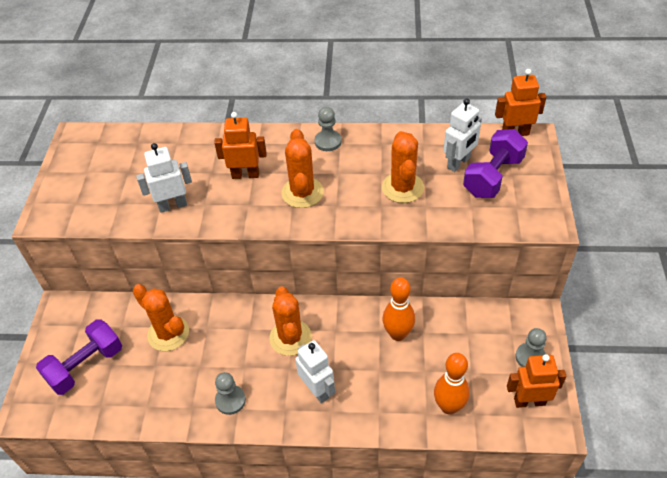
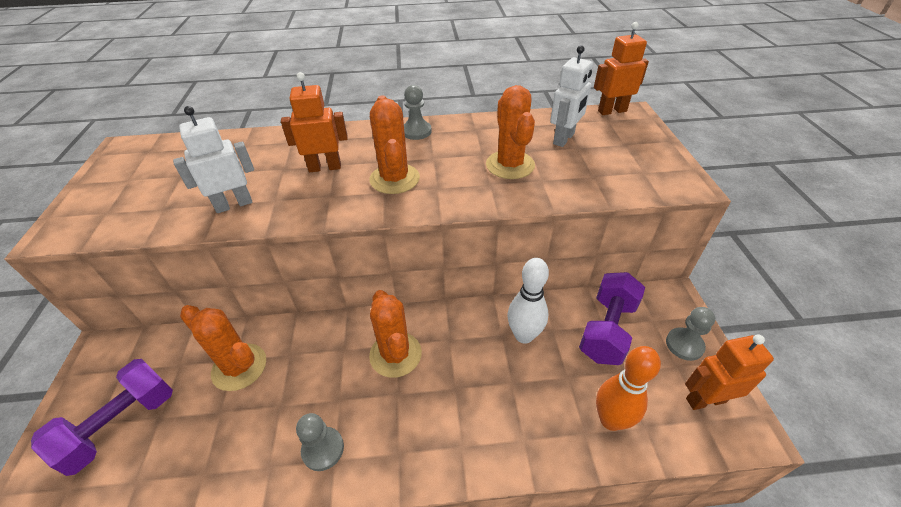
camera: 10 degrees left, 5 degrees down
(317, 390) = (438, 419): white robot -> none
(398, 334) = (524, 335): orange bowling pin -> white bowling pin
(493, 176) = (605, 147): purple dumbbell -> purple dumbbell (607, 330)

